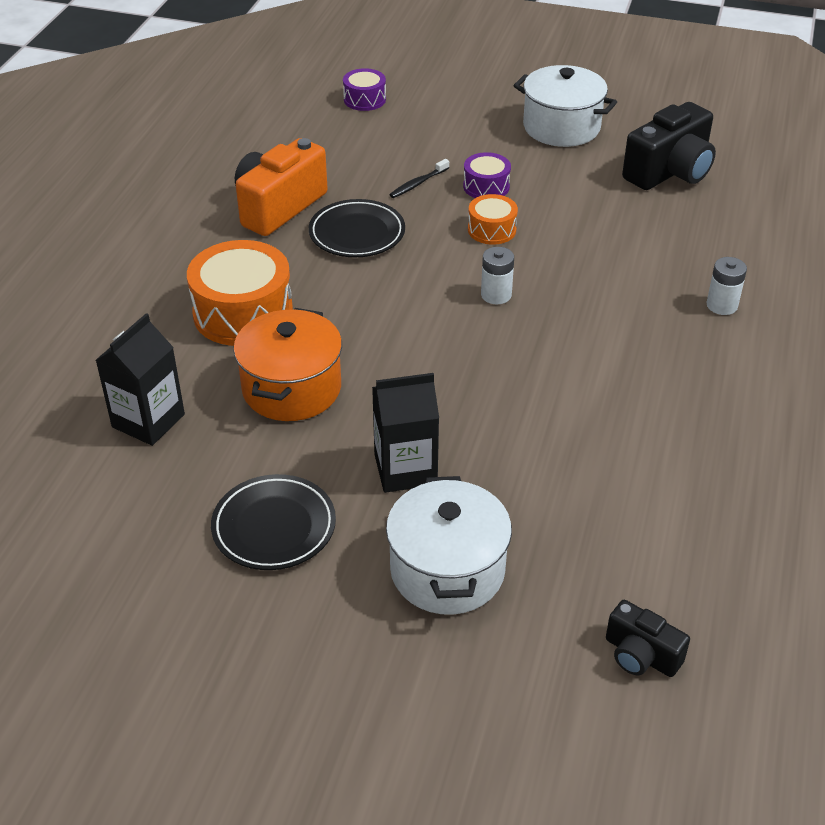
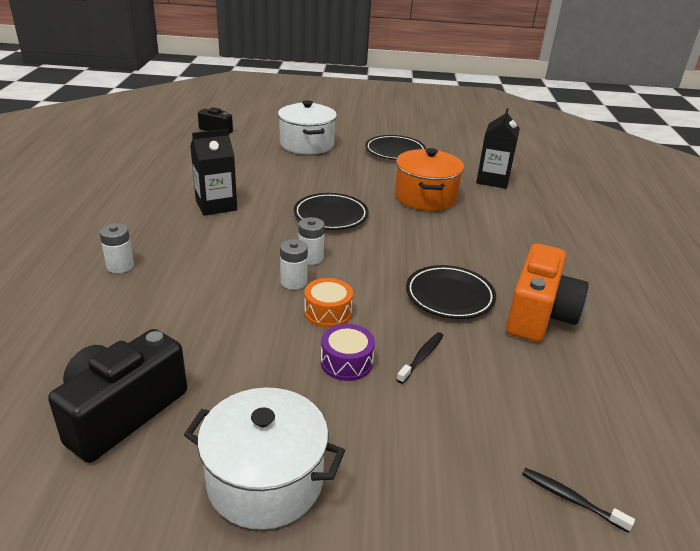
camera: 165 degrees right, 10 degrees down
(243, 313) = (490, 231): orange drum -> none
(364, 99) = (571, 499): purple drum -> black toothbrush
(405, 469) = (340, 171): black carton -> black carton (216, 205)
(452, 362) = (331, 215): none -> black plate
(521, 266) = (293, 282): none -> white battery

